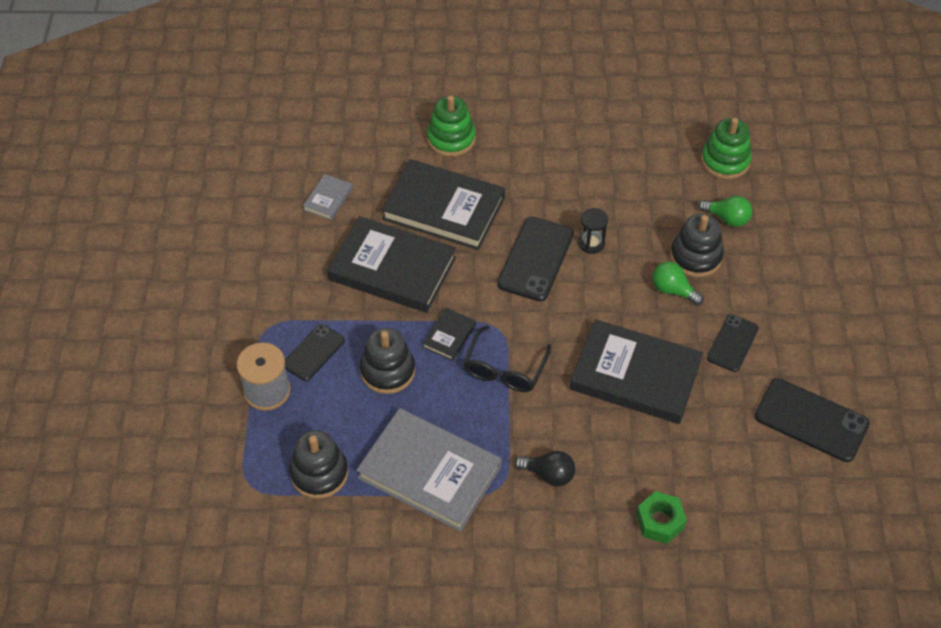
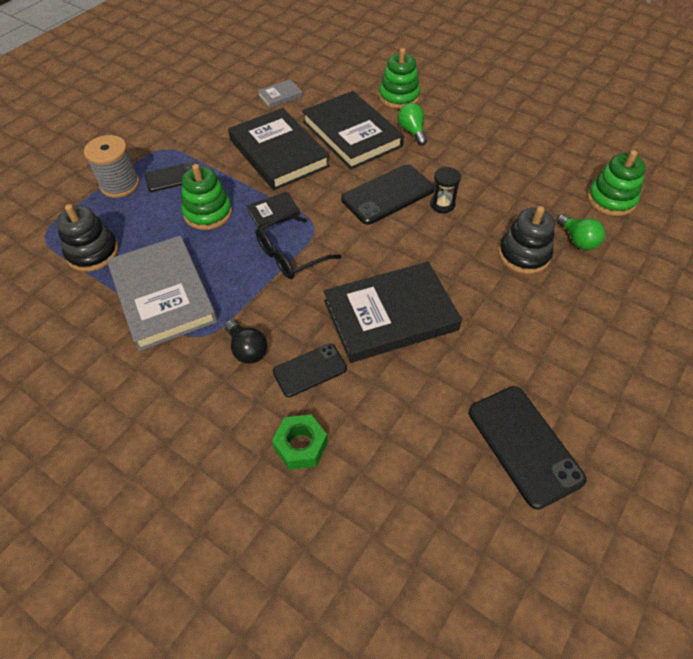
camera: 35 degrees right, 0 degrees up
(387, 371) = (208, 213): black stacking toy -> green stacking toy
(635, 375) = (390, 315): black book -> black book turned 75 degrees counterclockwise
(673, 290) = (481, 269): green light bulb -> green light bulb (412, 131)
(732, 343) = (500, 336): black phone -> black phone (310, 370)

